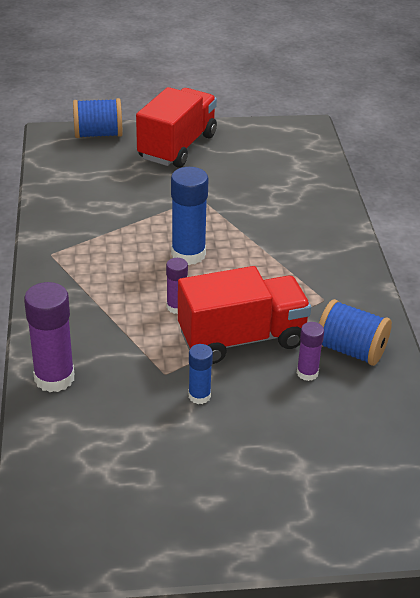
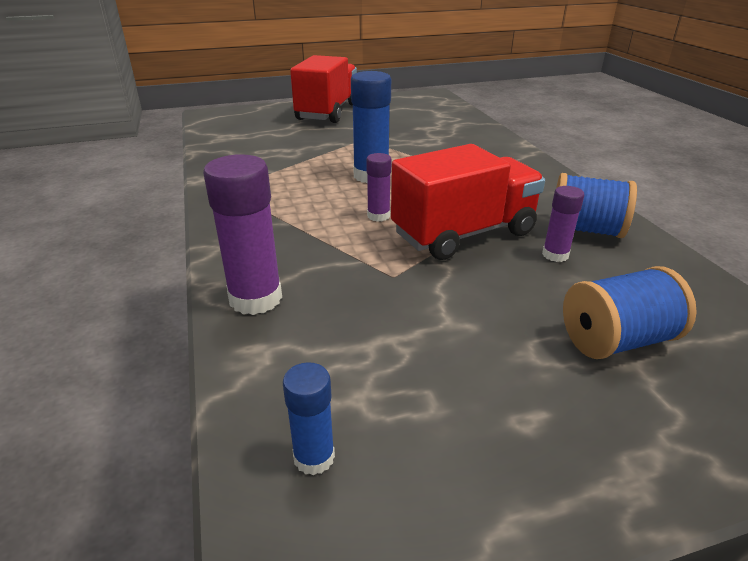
camera: 10 degrees left, 5 degrees down
(98, 134) = (252, 111): blue spool -> blue spool (616, 340)
(199, 396) = (446, 293): blue glue stick -> blue glue stick (314, 457)

